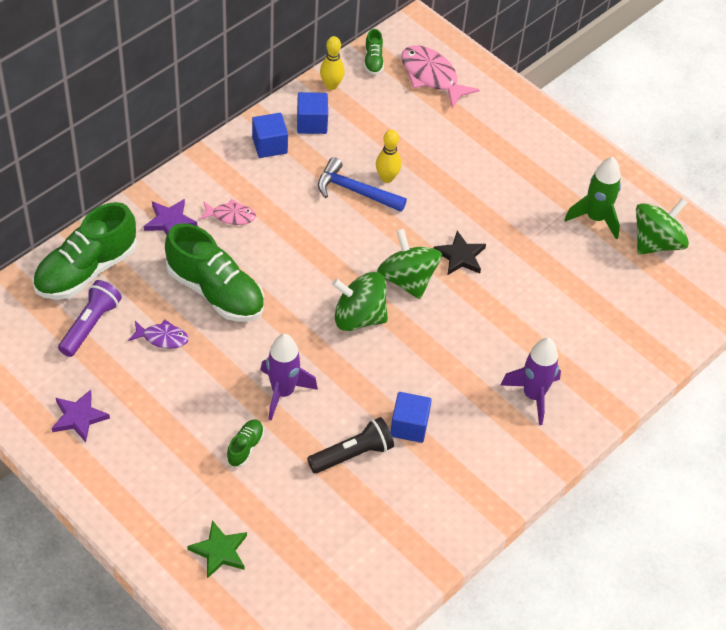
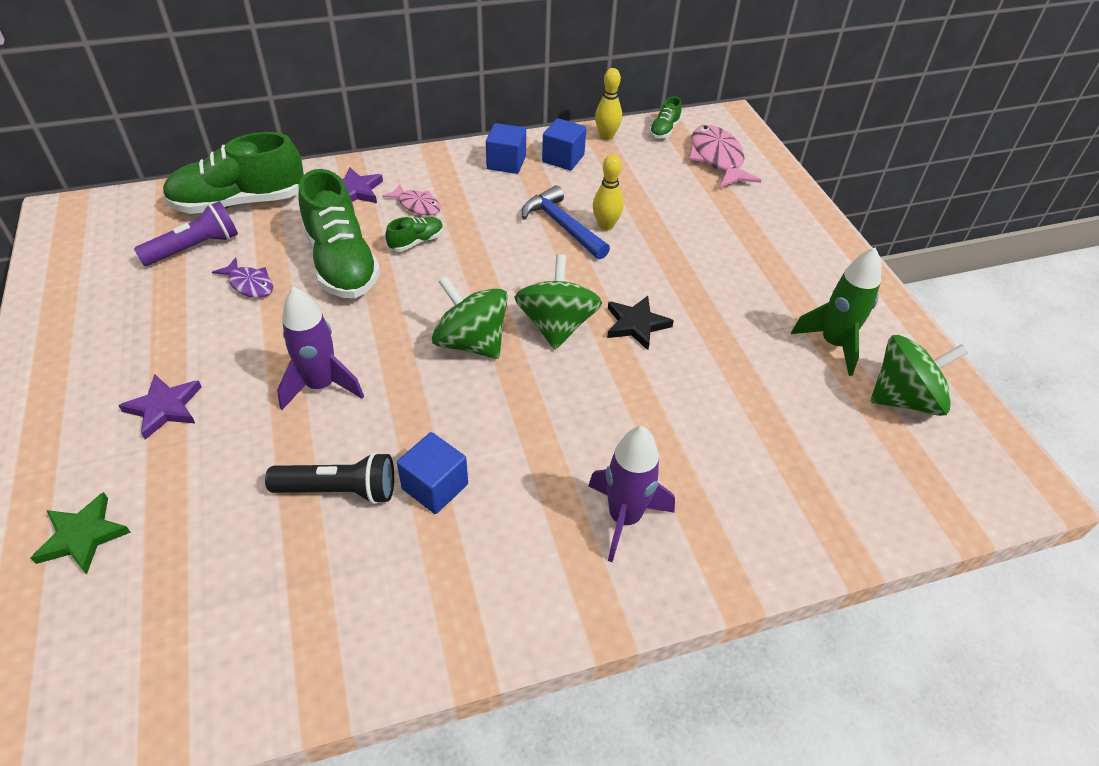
camera: 30 degrees right, 5 degrees down
(79, 417) = (95, 325): purple star -> purple star (164, 408)
(245, 447) = (226, 427): green shoe -> green shoe (416, 242)

